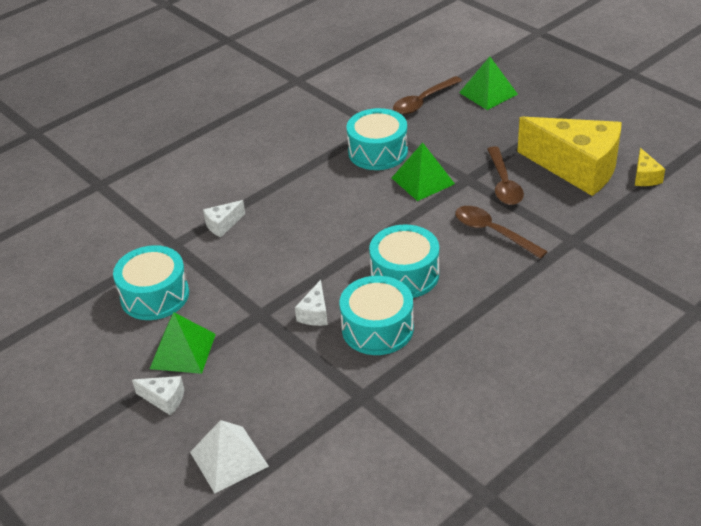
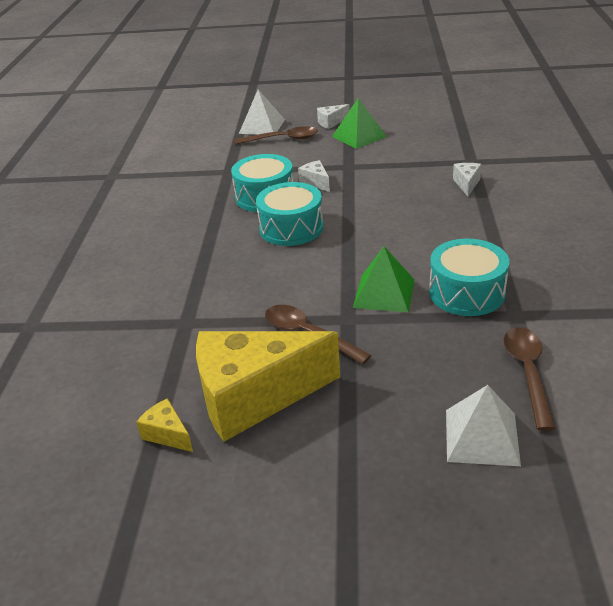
camera: 135 degrees right, 5 degrees down
(155, 295) = (424, 142): turquoise drum -> none
(488, 93) = (482, 437): green pyramid -> white pyramid
(493, 232) = (263, 289): brown spoon -> brown spoon (282, 139)

